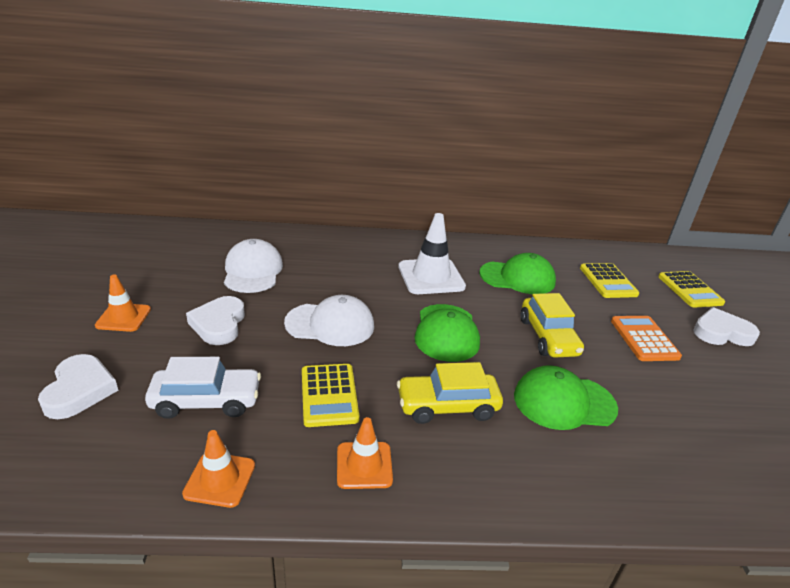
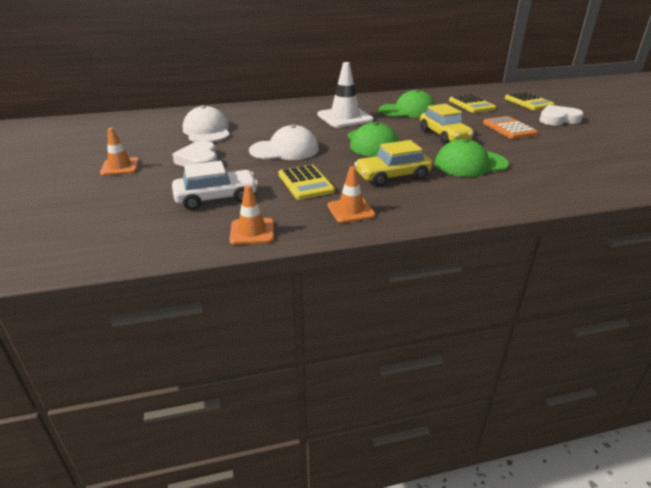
camera: 10 degrees left, 0 degrees up
(79, 390) = (113, 206): white heart -> none

